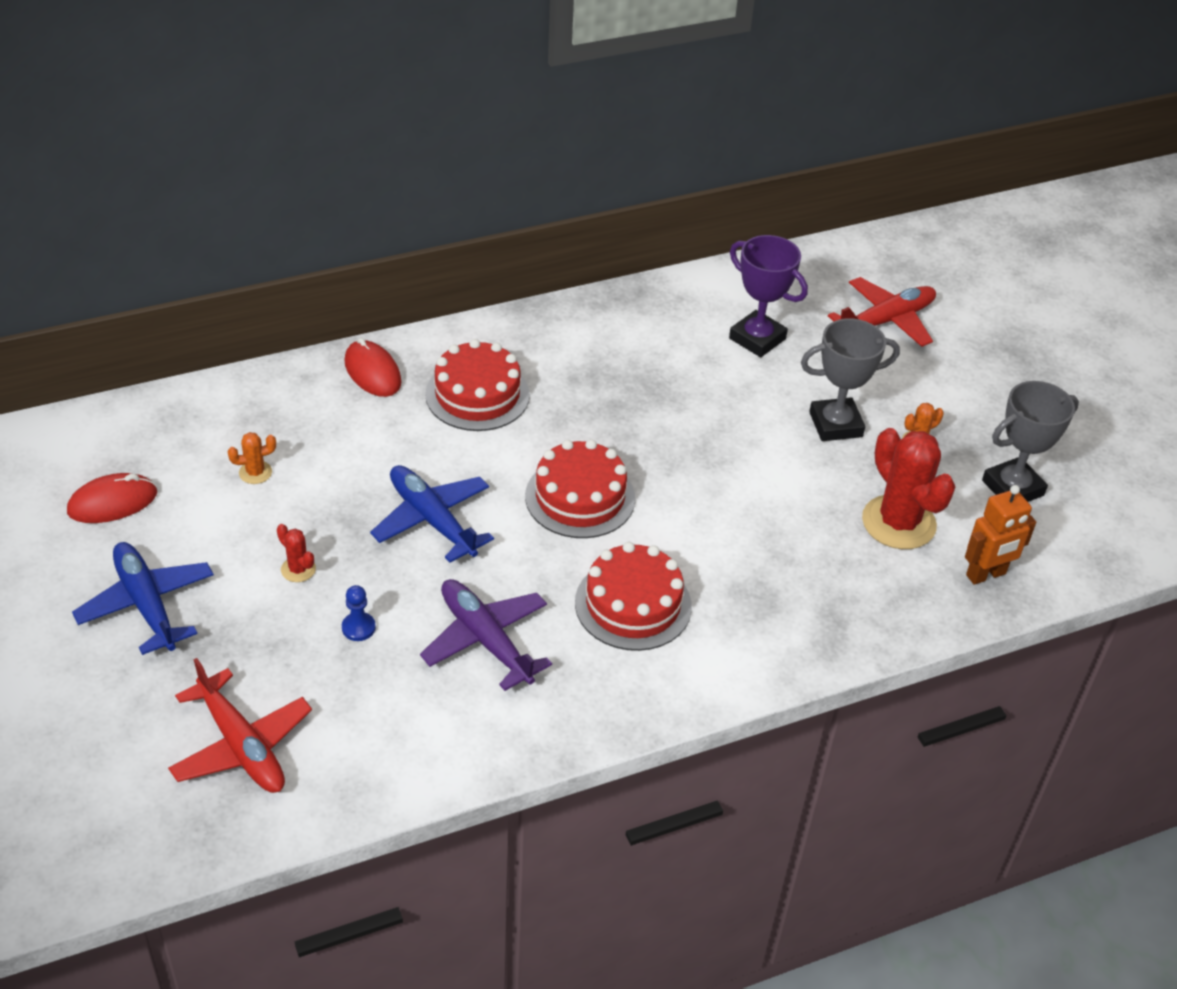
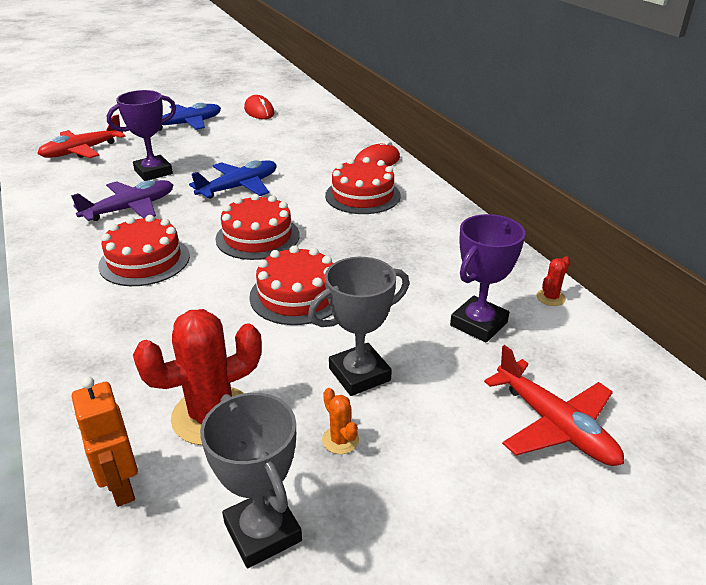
camera: 90 degrees right, 10 degrees down
(255, 472) = (282, 139): orange cactus -> none
(298, 569) = (203, 154): red cactus -> red cactus (550, 297)
(358, 628) = (153, 172): blue pawn -> purple trophy
(710, 463) = (297, 295): none -> red cake
(835, 424) = (359, 374): grey trophy -> grey trophy turned 75 degrees clockwise

